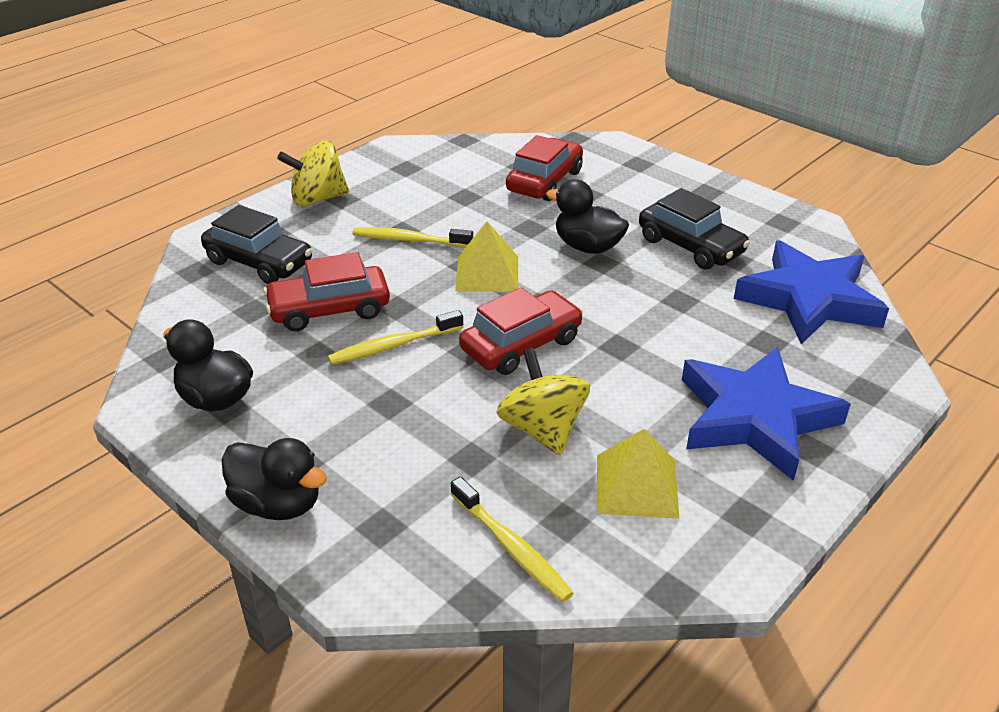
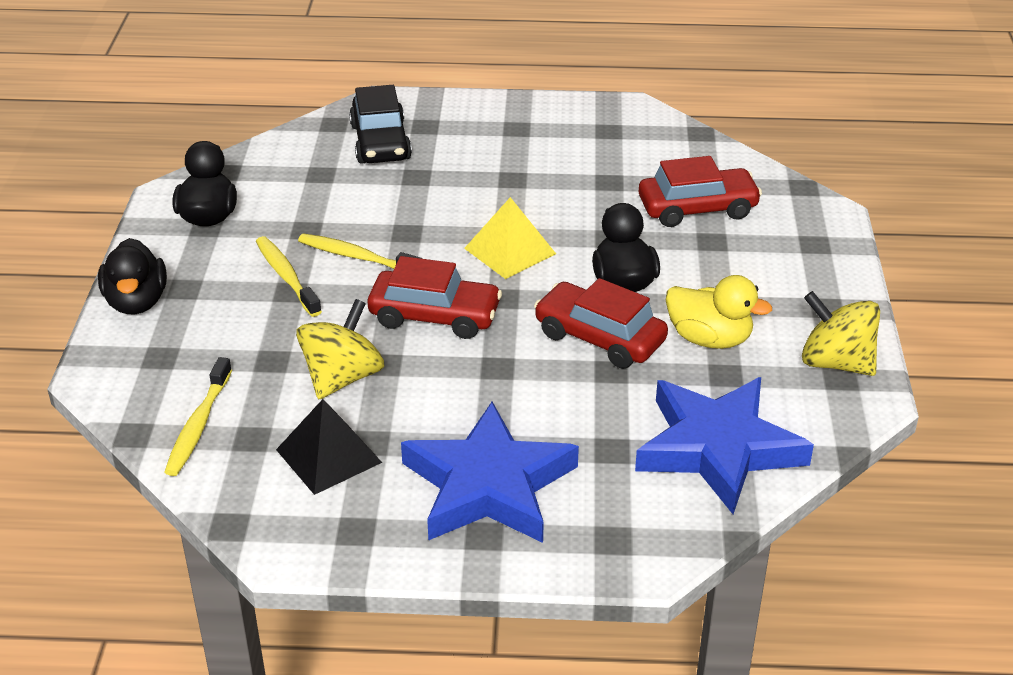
camera: 50 degrees right, 0 degrees up
(318, 199) = (499, 118): yellow spinning top -> yellow spinning top (836, 362)
(329, 309) = (363, 205): red car -> red car (599, 337)
(410, 240) = (503, 190): yellow toothbrush -> yellow toothbrush (287, 277)
(636, 486) = (328, 456): yellow pyramid -> black pyramid
(690, 246) = (709, 339): black car -> yellow duck

